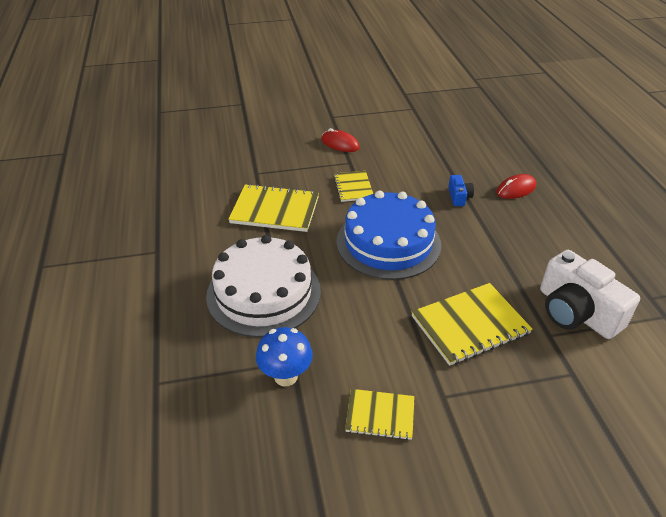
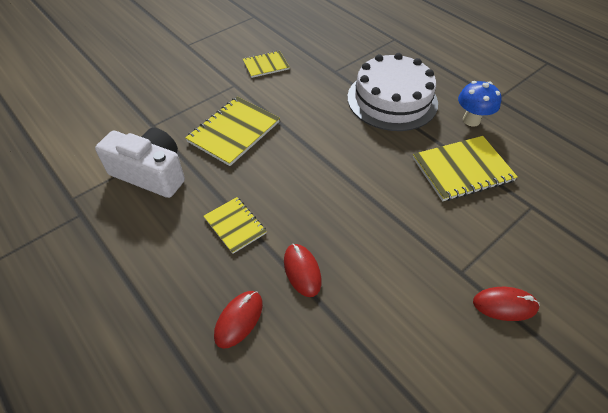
camera: 150 degrees right, 10 degrees up
(286, 376) = (331, 64): blue mushroom -> blue mushroom (471, 120)
(353, 187) = (422, 232): yellow notebook -> yellow notebook (235, 225)
(388, 243) = (337, 177): blue cake -> none
(459, 197) = (302, 271): blue camera -> red mouse

